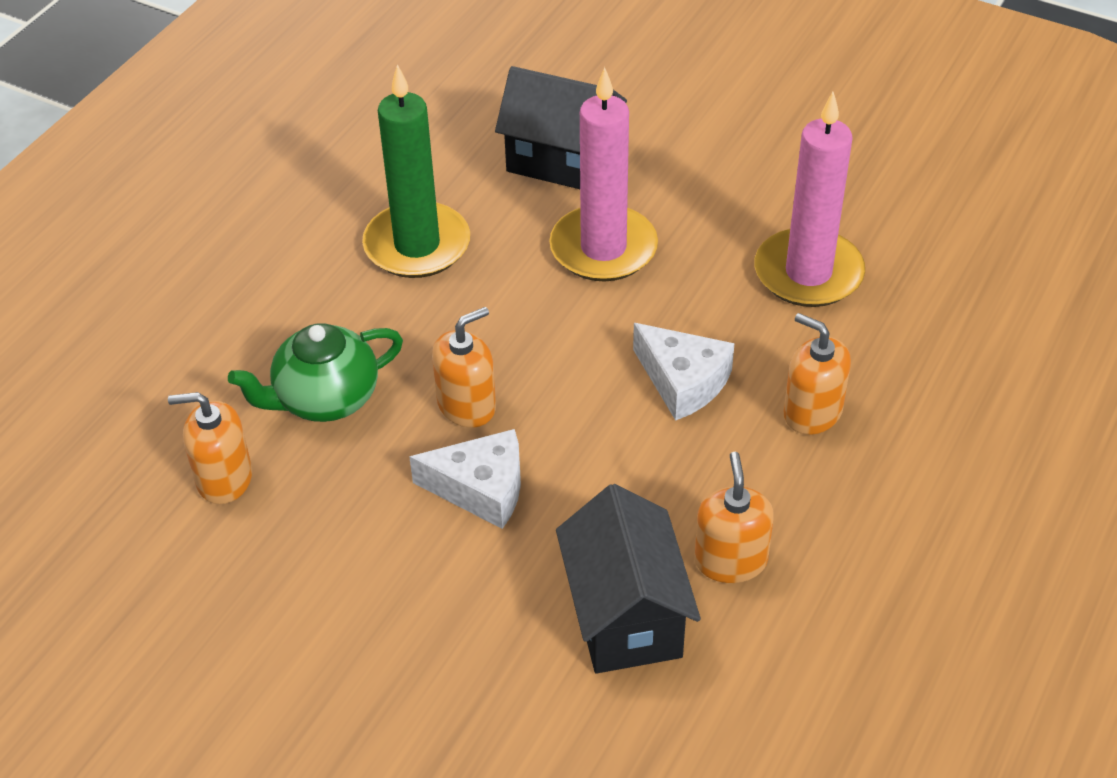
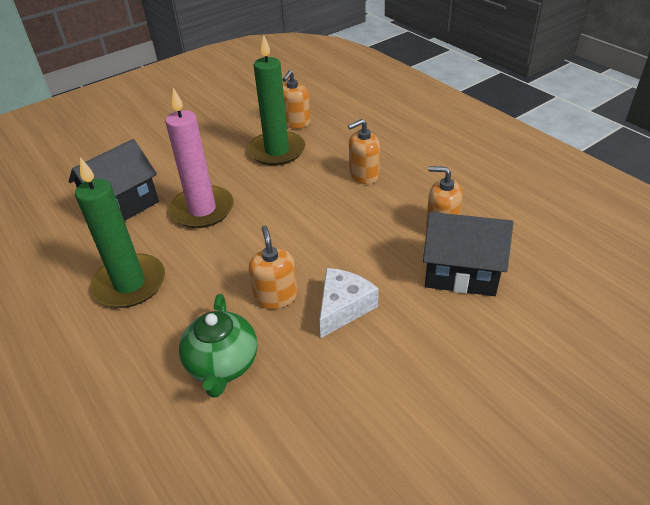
camera: 65 degrees left, 5 degrees down
(224, 478) = (255, 444): orange soap dispenser -> orange soap dispenser (295, 122)
(683, 381) = (316, 209): white cheese -> none
(808, 273) = (277, 151): pink candle -> green candle

